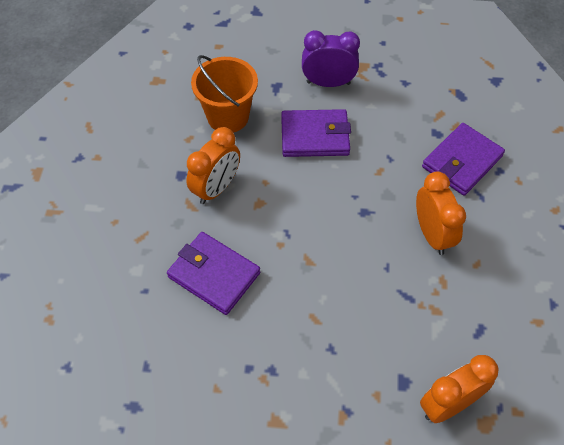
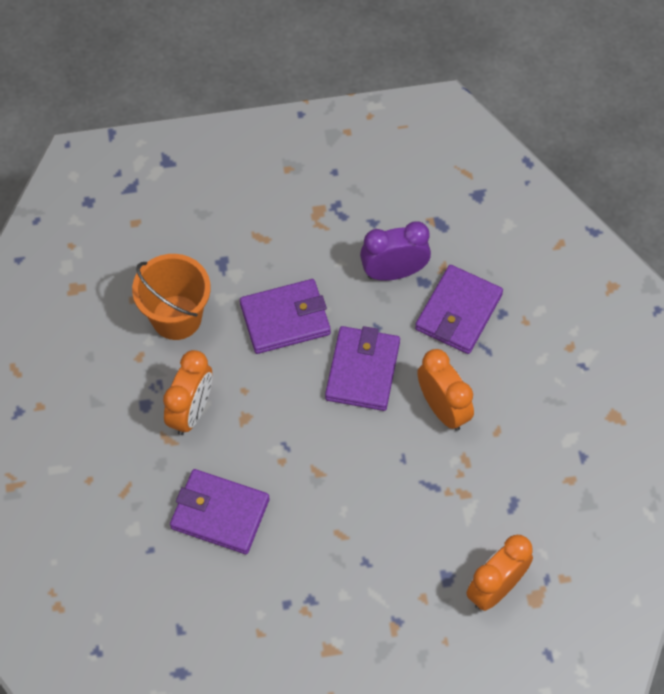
camera: 15 degrees left, 5 degrees up
(328, 83) = (282, 244): purple clock -> purple clock (394, 272)
(369, 189) = (362, 371): none -> purple wallet

